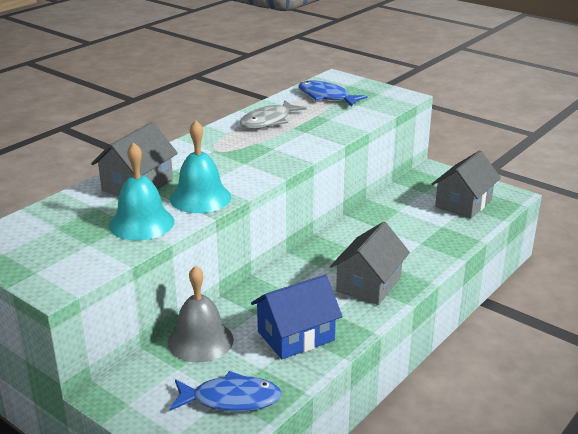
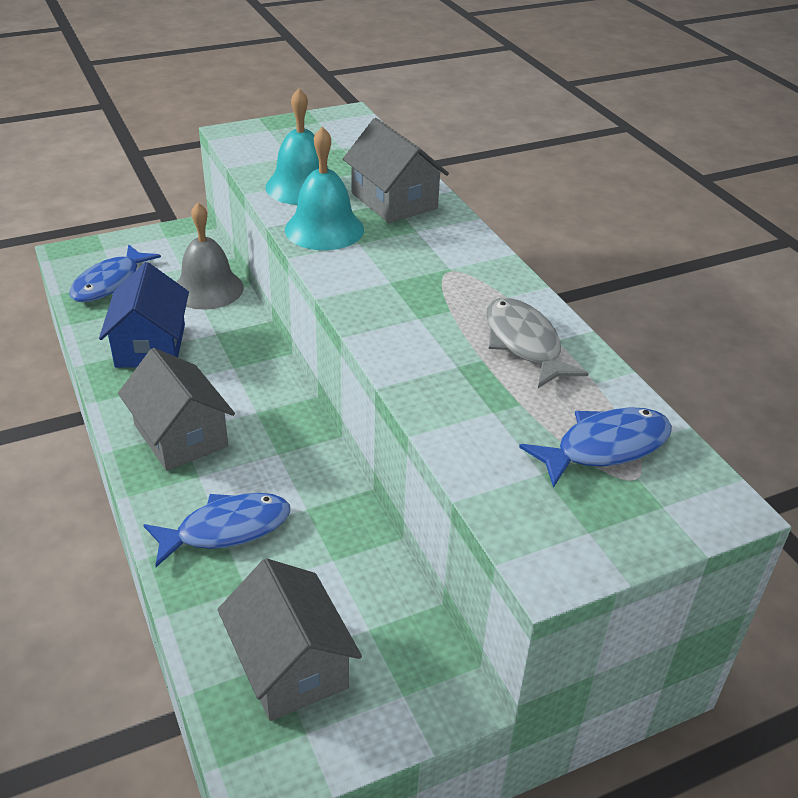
camera: 115 degrees right, 10 degrees up
(416, 243) = (226, 529): none -> blue fish

